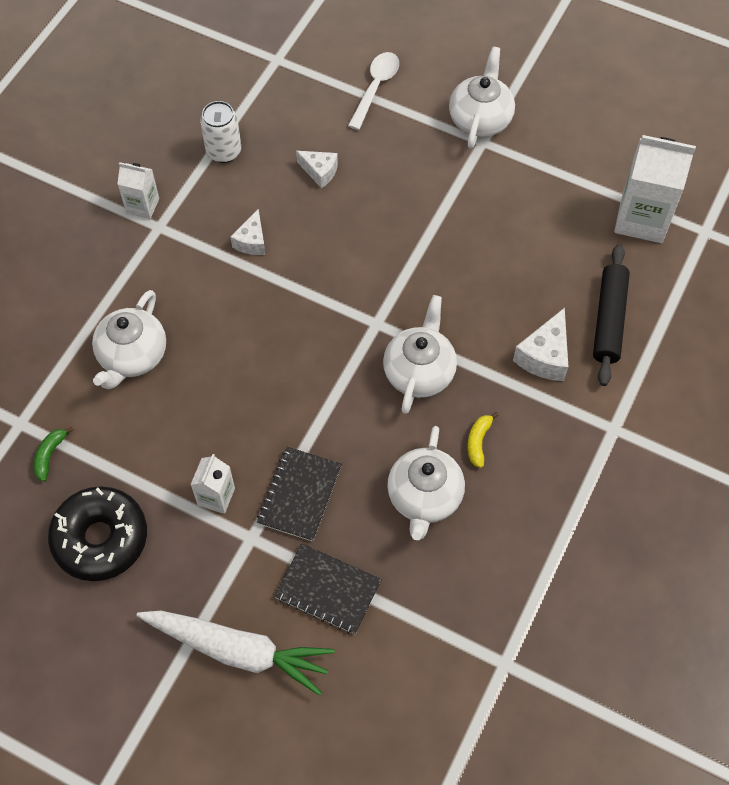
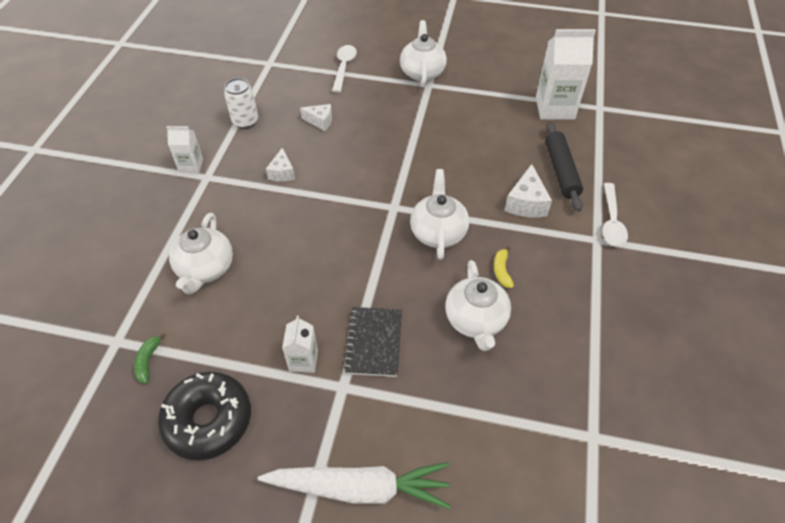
camera: 15 degrees left, 10 degrees down
(328, 590) = (422, 413): black notebook -> none
(643, 407) = (611, 221): none -> white spoon

